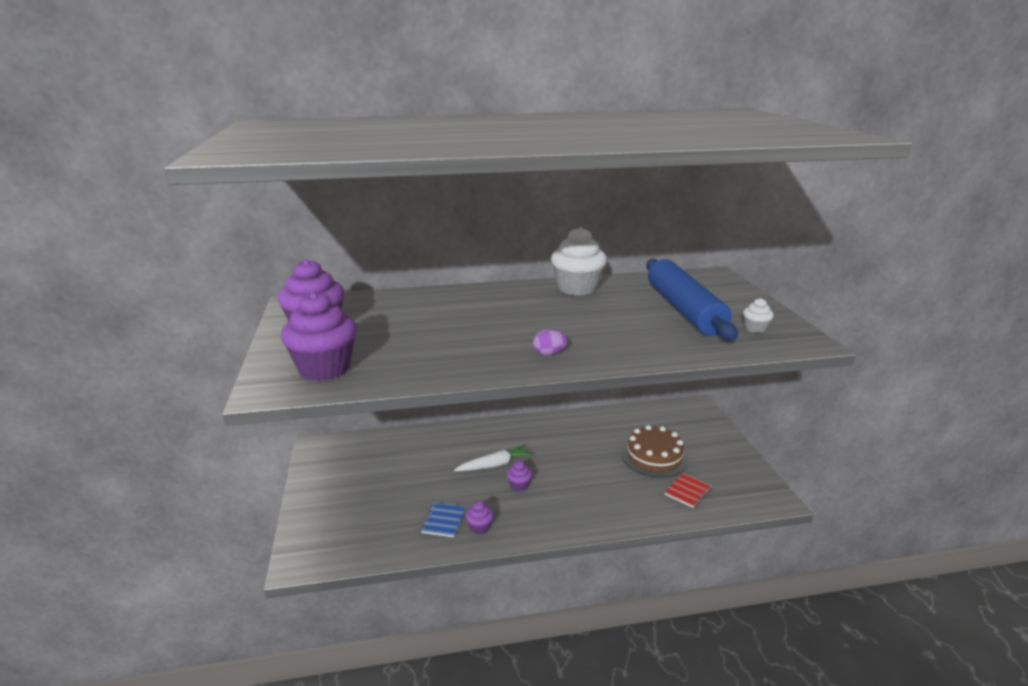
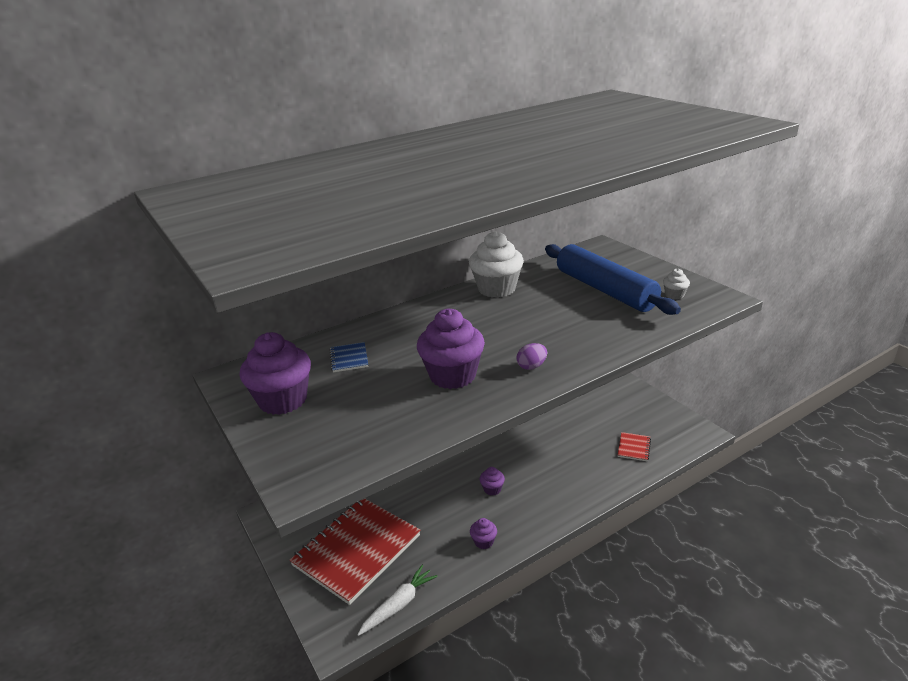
camera: 20 degrees left, 5 degrees up
(324, 368) = (336, 443): purple cupcake -> purple cupcake (452, 376)
(365, 497) = (357, 550): none -> red notebook
(443, 521) = (447, 547): blue notebook -> blue notebook (349, 358)
(494, 465) = (457, 476): white carrot -> white carrot (398, 605)
(654, 457) = (588, 424): brown cake -> none

